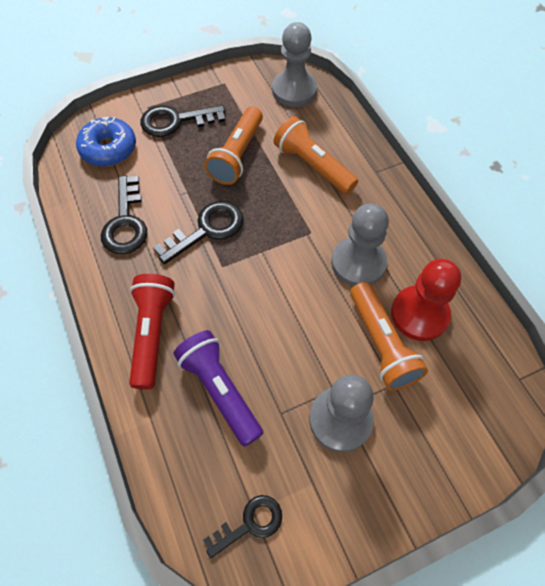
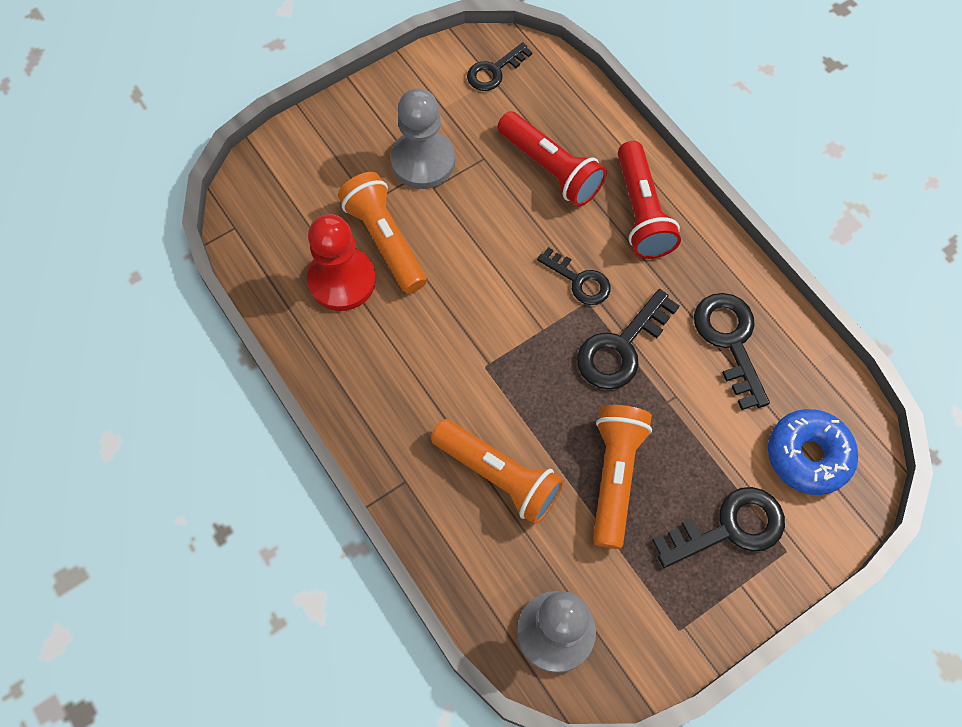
camera: 170 degrees right, 5 degrees up
(220, 390) = (550, 168): purple flashlight -> red flashlight
(223, 283) = (579, 281): none -> black key
(358, 263) = (419, 333): grey pawn -> none

